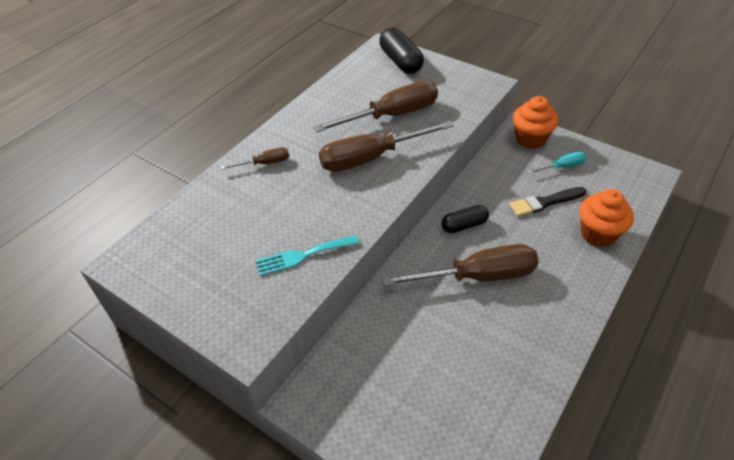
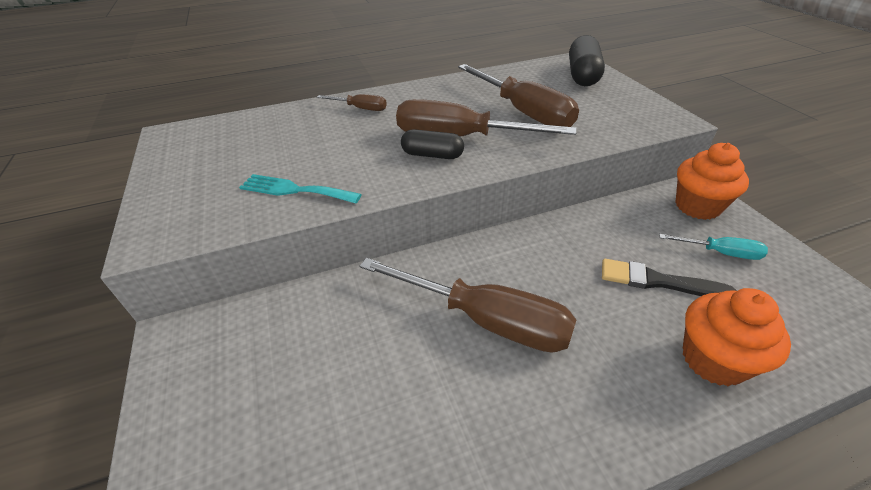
camera: 35 degrees right, 5 degrees down
(392, 115) = (523, 112): brown screwdriver -> brown screwdriver turned 45 degrees clockwise
(464, 225) = (524, 257): black capsule -> black capsule (432, 155)

